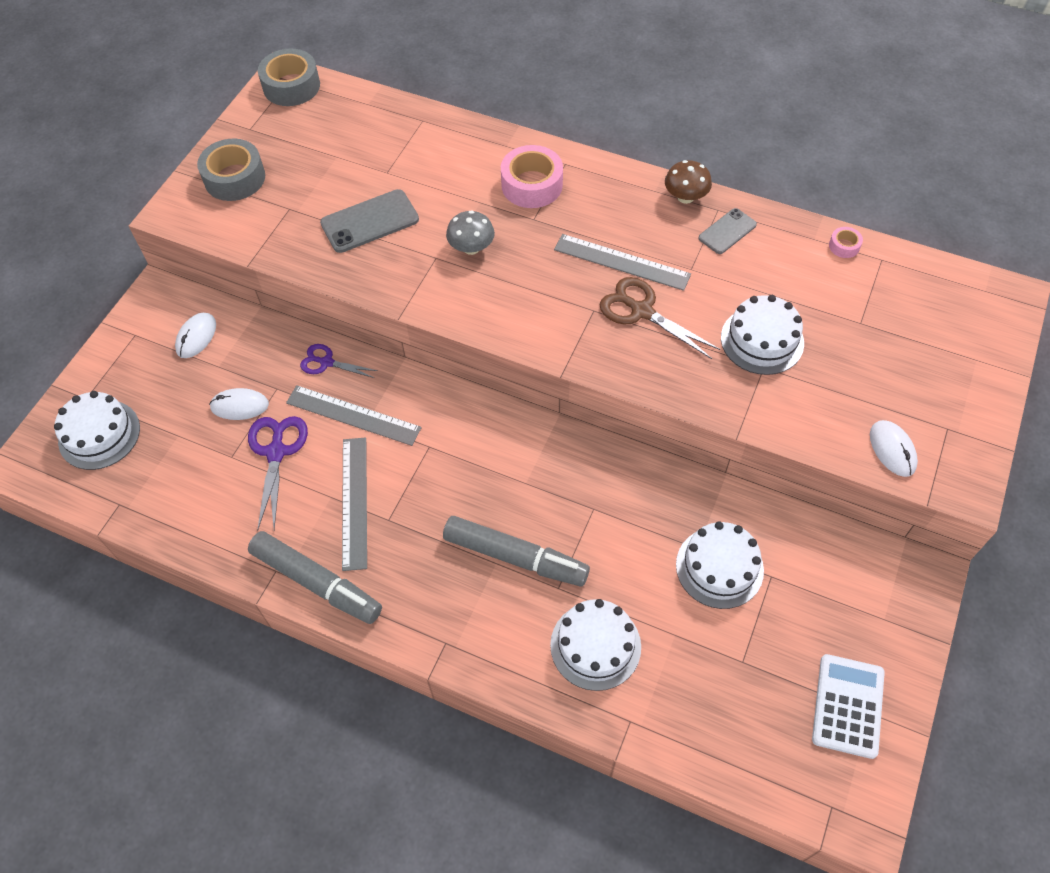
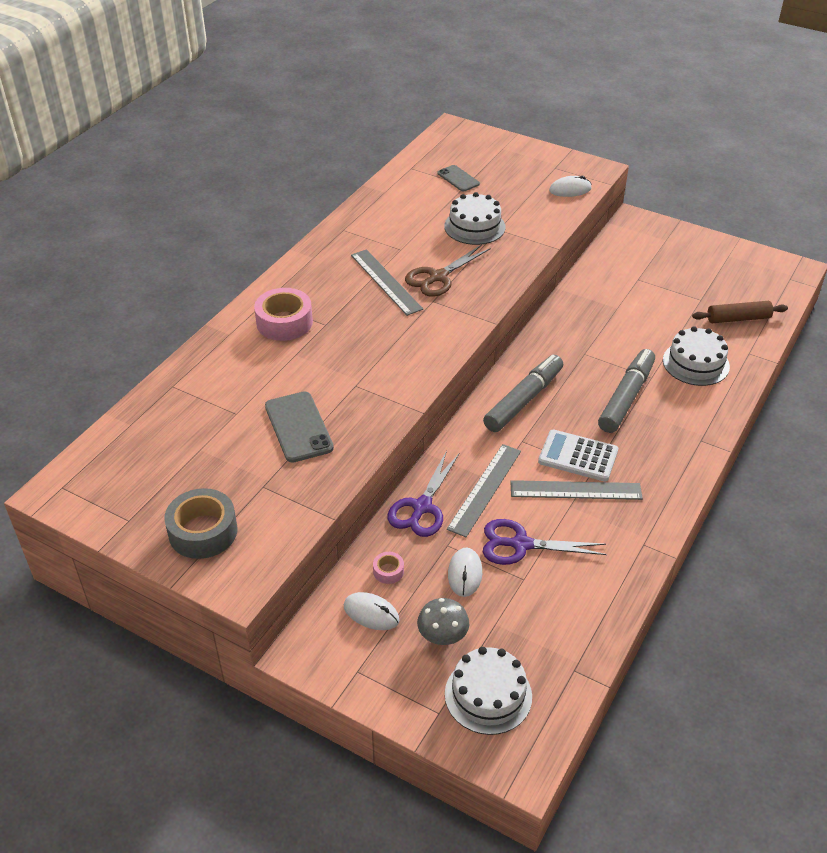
camera: 85 degrees left, 15 degrees down
(291, 86) = (73, 485): grey tape -> none
(316, 582) = (653, 516): grey marker -> grey marker (523, 400)
(326, 362) = (422, 507): purple scissors -> purple scissors, size x1.56
(471, 248) = (349, 363): grey mushroom -> grey mushroom (442, 636)
(622, 262) = (385, 282): grey ruler -> grey ruler turned 60 degrees counterclockwise
(685, 197) = (325, 243): brown mushroom -> none
(707, 713) = (738, 319): none -> brown rolling pin
(719, 567) = (632, 300): white cake -> none
(727, 231) = (367, 228): grey phone -> grey phone (458, 178)
(844, 246) = (395, 181): pink tape -> pink tape (388, 571)
(848, 706) = (725, 263): white calculator -> white calculator (578, 456)

